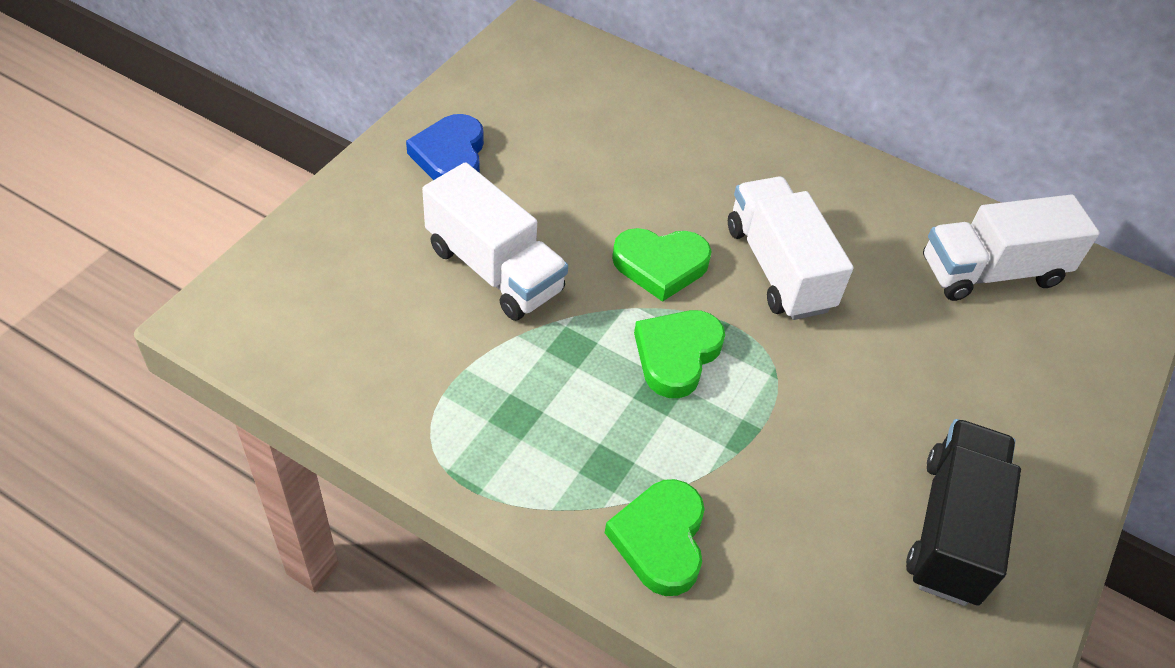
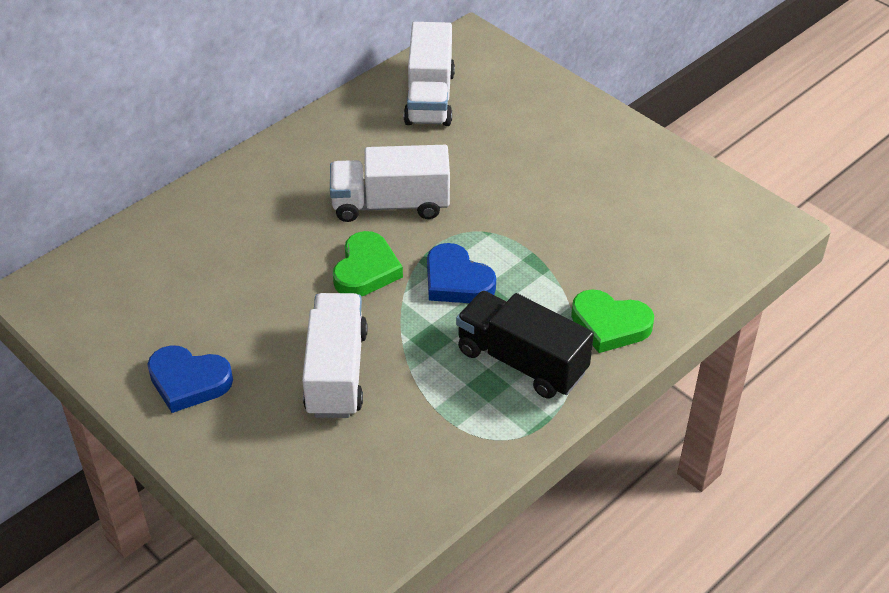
camera: 70 degrees left, 5 degrees down
(494, 269) = (336, 372): white truck -> white truck turned 60 degrees counterclockwise
(676, 355) = (456, 281): green heart -> blue heart
(951, 529) = (628, 184): black truck -> black truck (521, 362)

